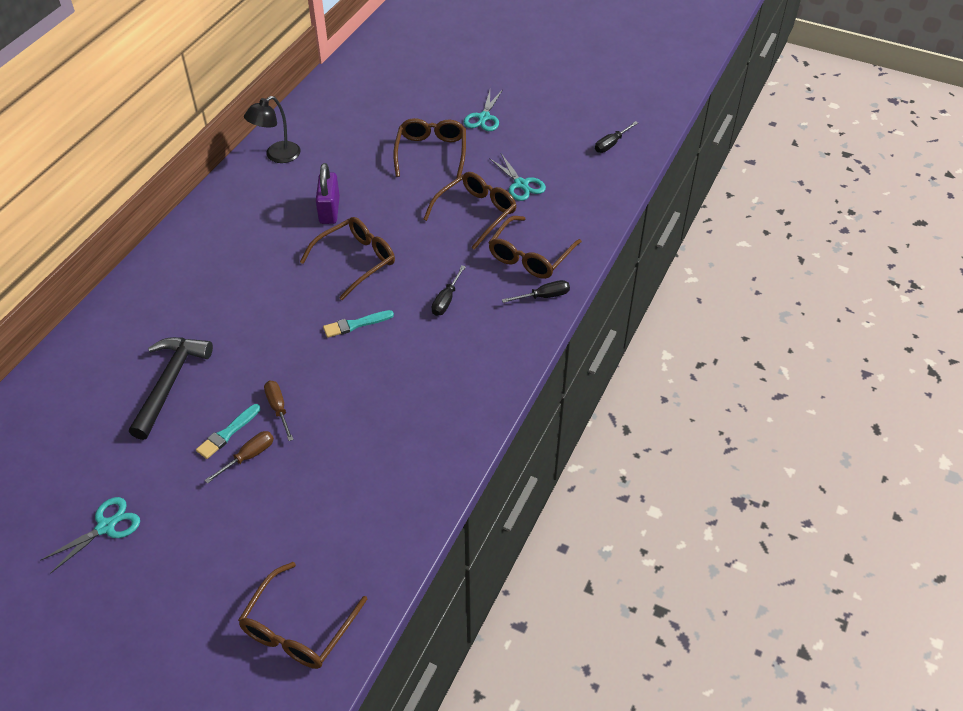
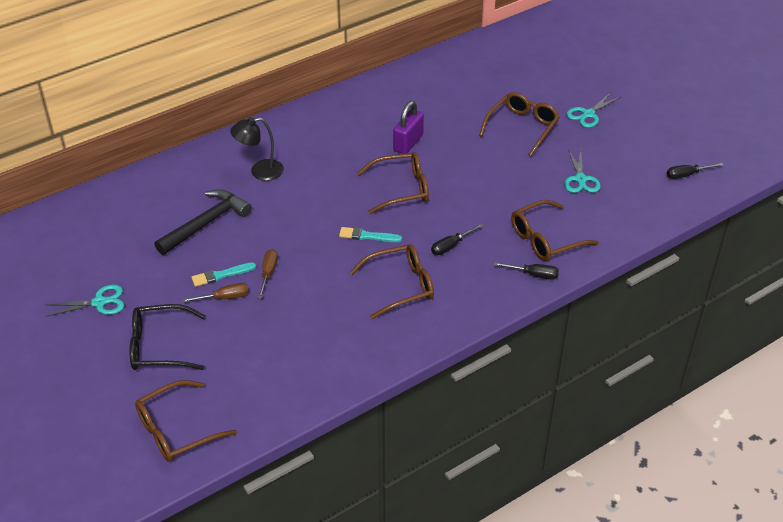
camera: 30 degrees right, 5 degrees down
(213, 544) = (160, 346): none -> black glasses
(277, 156) = (397, 87): black lamp -> black lamp (260, 171)
(475, 214) = (524, 188): brown glasses -> brown glasses (400, 286)

